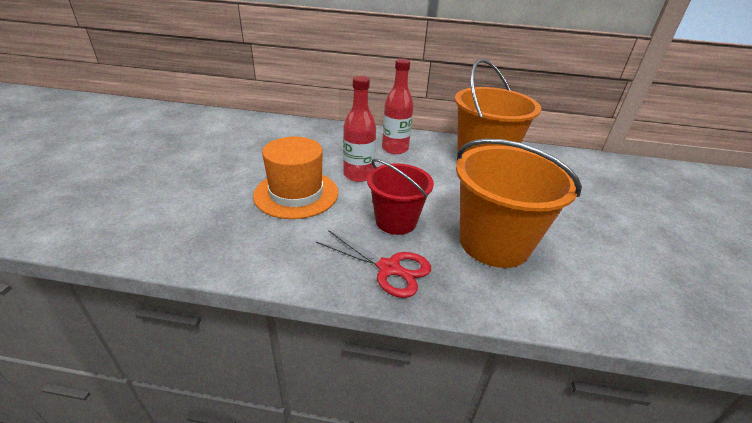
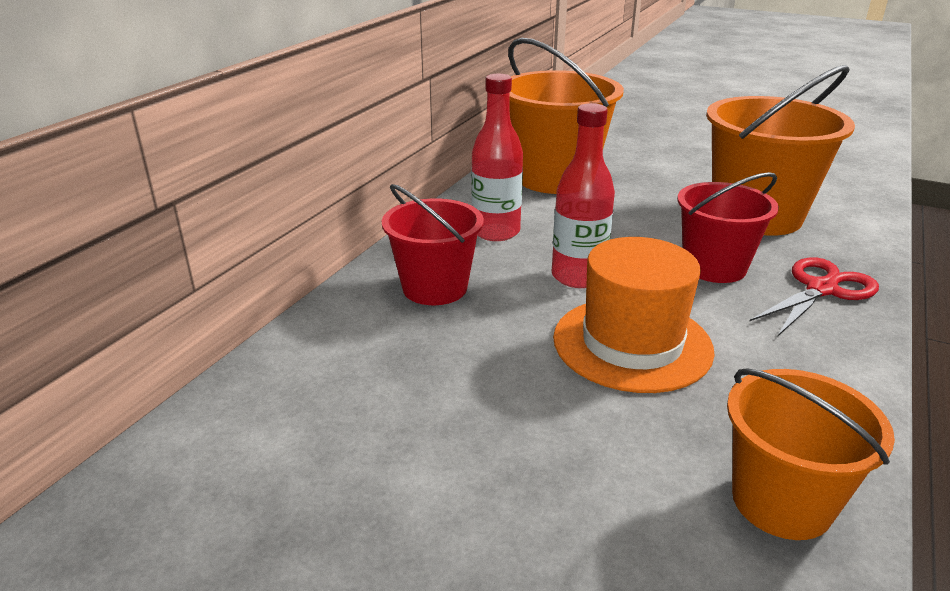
camera: 70 degrees left, 5 degrees down
(173, 237) = (781, 501): none -> orange bucket
(329, 140) = (435, 288): none -> red bucket

